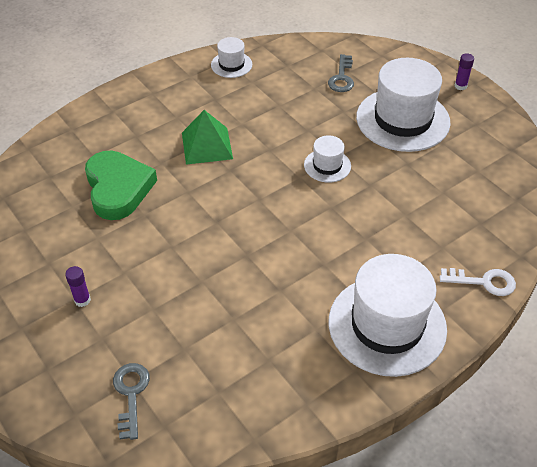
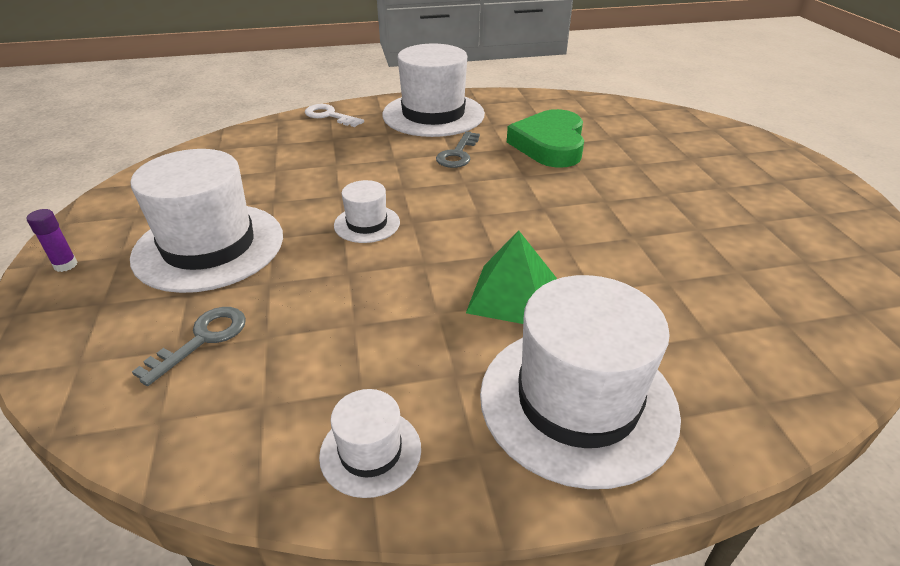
camera: 155 degrees left, 10 degrees down
(82, 300) = (712, 184): purple glue stick -> none
(118, 188) = (667, 274): green heart -> green heart (550, 145)
(131, 394) = (664, 127): grey key -> grey key (458, 154)
(155, 105) = (577, 401): none -> white hat

